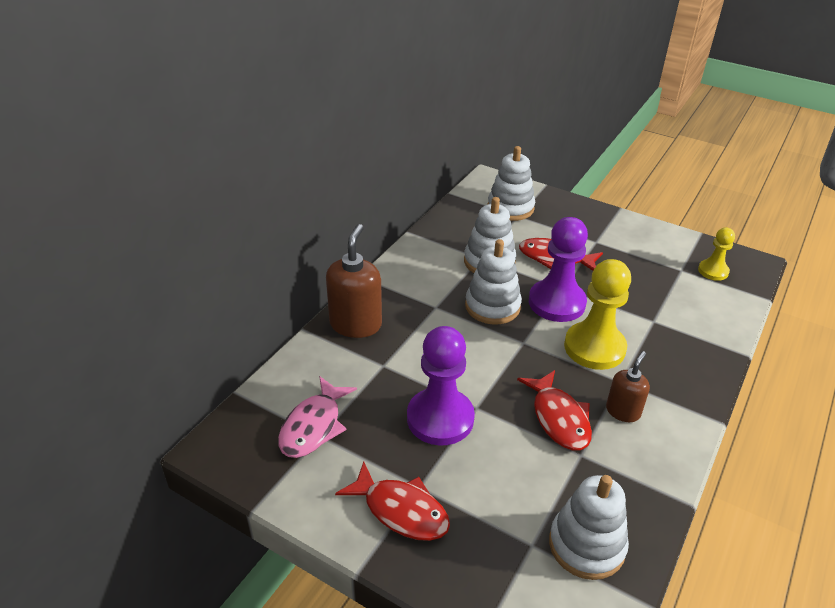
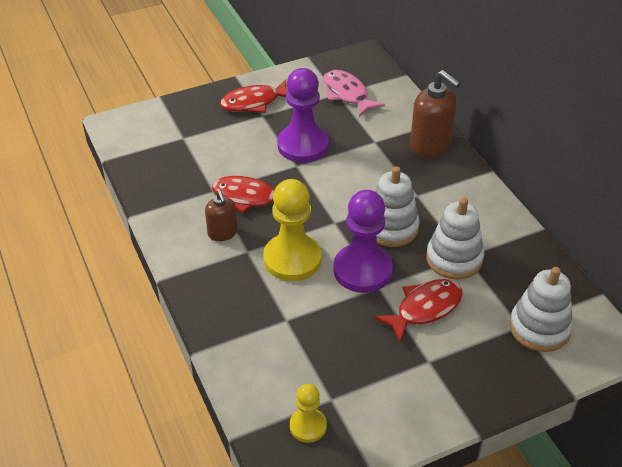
camera: 125 degrees right, 5 degrees up
(586, 545) = (160, 157): white stacking toy -> none

